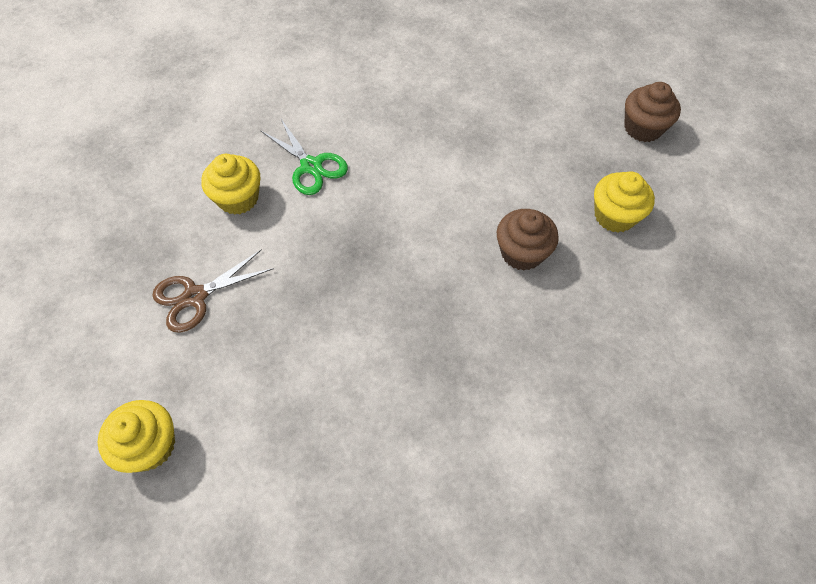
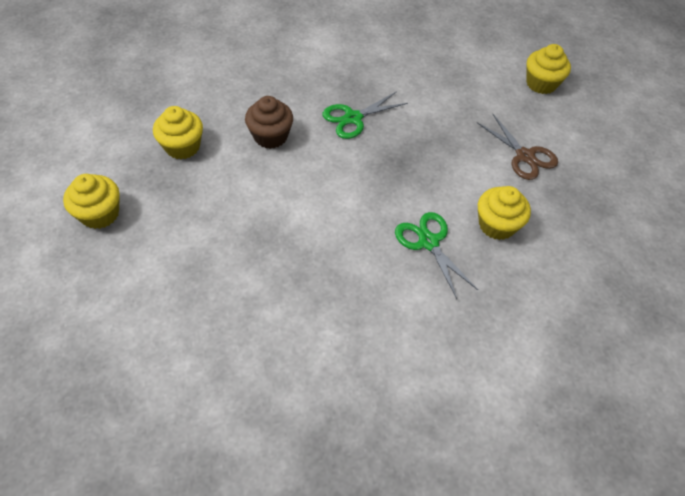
camera: 170 degrees left, 5 degrees down
(195, 296) = (525, 156): brown scissors -> brown scissors turned 75 degrees clockwise
(428, 305) = (353, 118): none -> green scissors
(643, 128) = (100, 214): brown cupcake -> yellow cupcake

